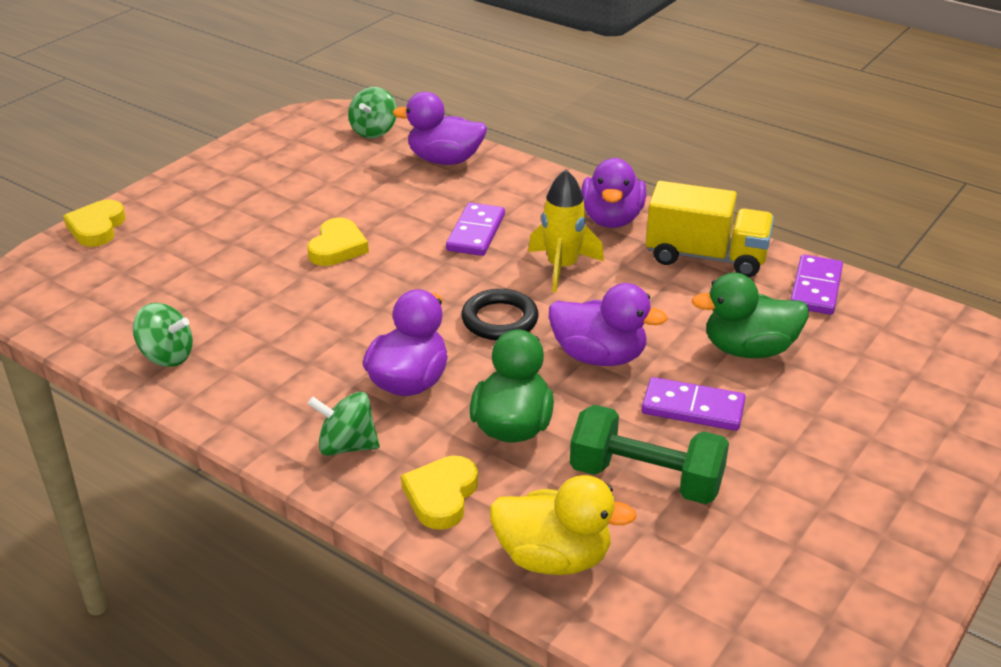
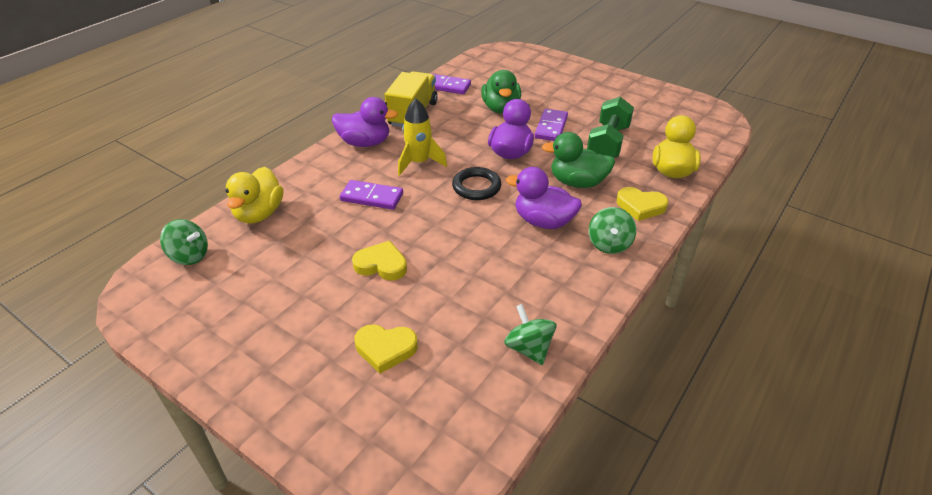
camera: 90 degrees left, 5 degrees up
(97, 228) = (317, 445): yellow heart -> yellow heart (385, 349)
(167, 356) = (529, 348): green spinning top -> green spinning top turned 45 degrees counterclockwise
(445, 160) = (259, 214): purple duck -> yellow duck

